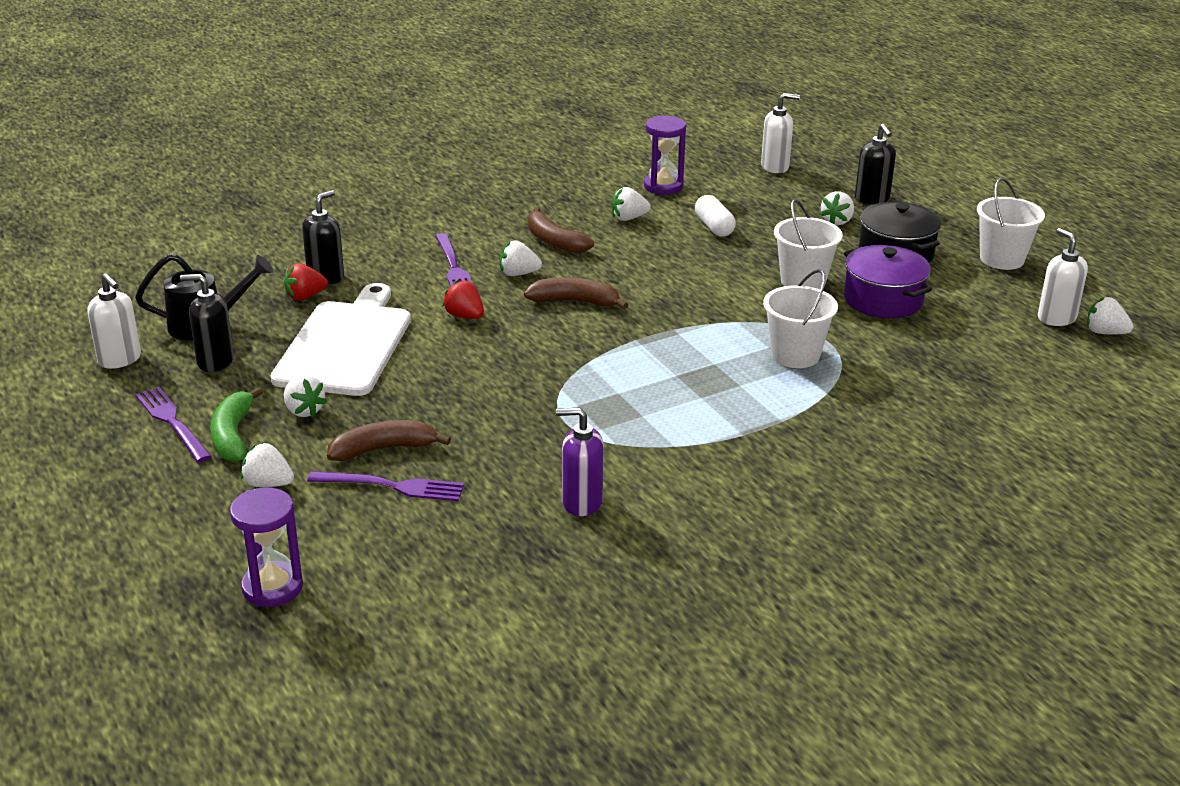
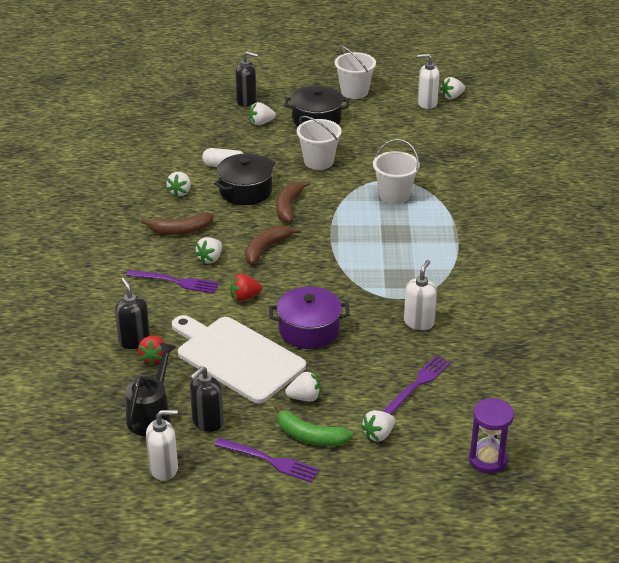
camera: 60 degrees left, 5 degrees up
(171, 422) = (271, 461): purple fork -> purple fork turned 150 degrees counterclockwise
(384, 449) = (375, 376): brown banana -> brown banana (289, 207)
(581, 502) = (482, 319): purple soap dispenser -> none
(663, 186) = (151, 164): purple hourglass -> none
(678, 254) = (245, 191): none -> black pot
(775, 167) = (170, 115): white soap dispenser -> white soap dispenser (419, 322)
(837, 221) = (261, 123): white strawberry -> white strawberry turned 105 degrees clockwise
(883, 300) = (362, 145): purple pot -> purple pot (309, 330)

